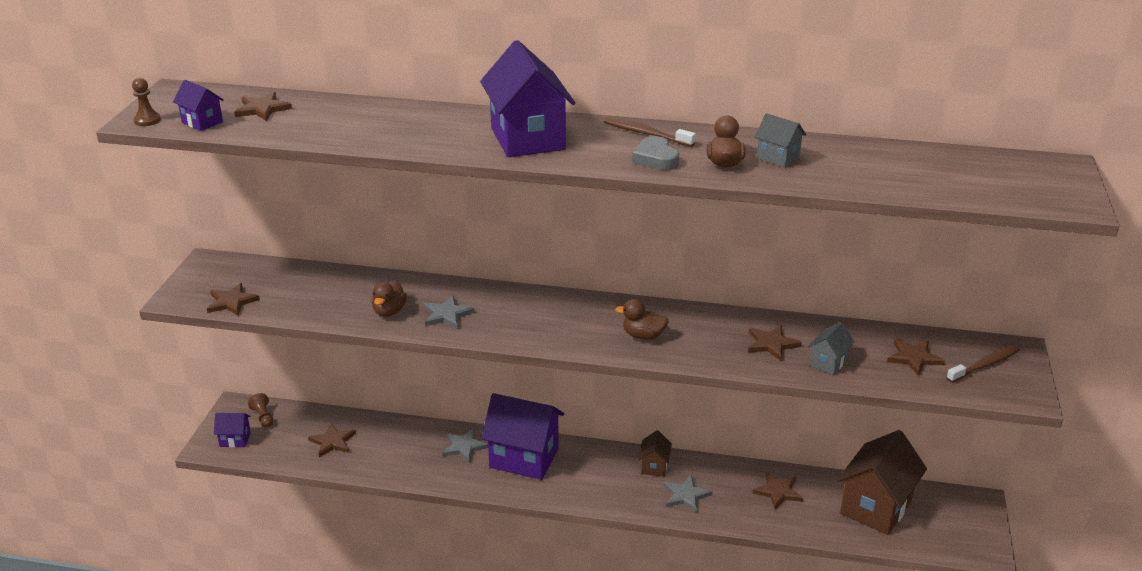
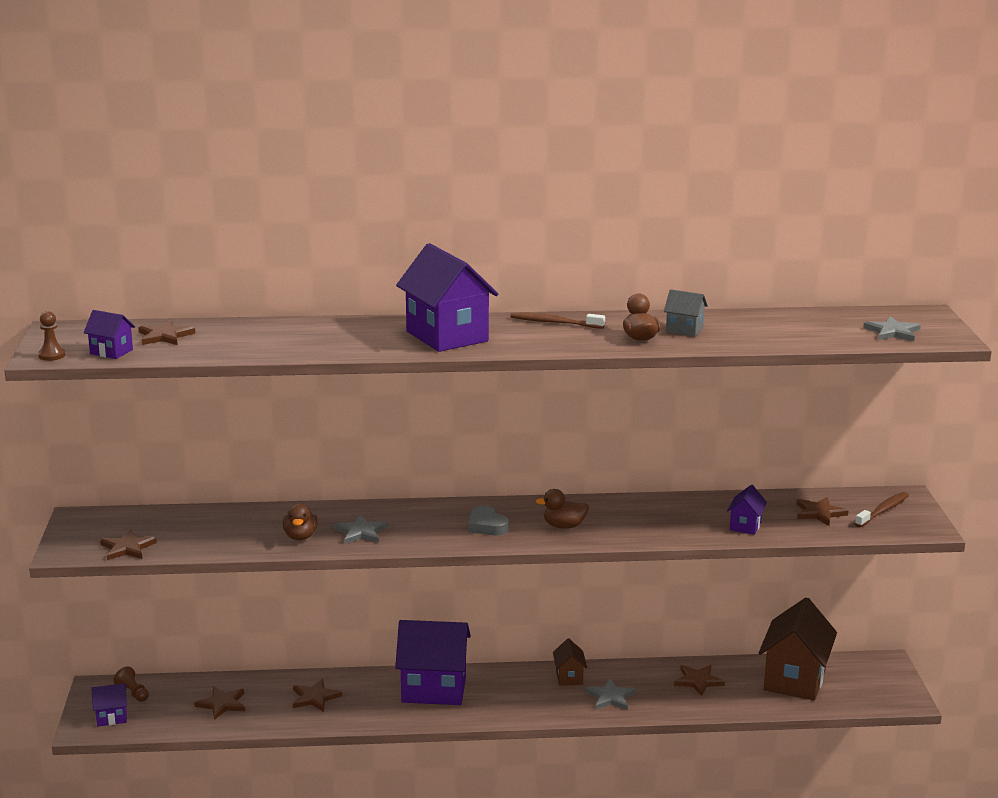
camera: 15 degrees left, 10 degrees down
(464, 447) = (366, 688): grey star -> grey star (892, 332)
(655, 159) = (576, 340): grey heart -> grey heart (486, 526)
(771, 344) = (687, 518): brown star -> brown star (315, 697)
(828, 363) = (745, 526): grey house -> purple house

